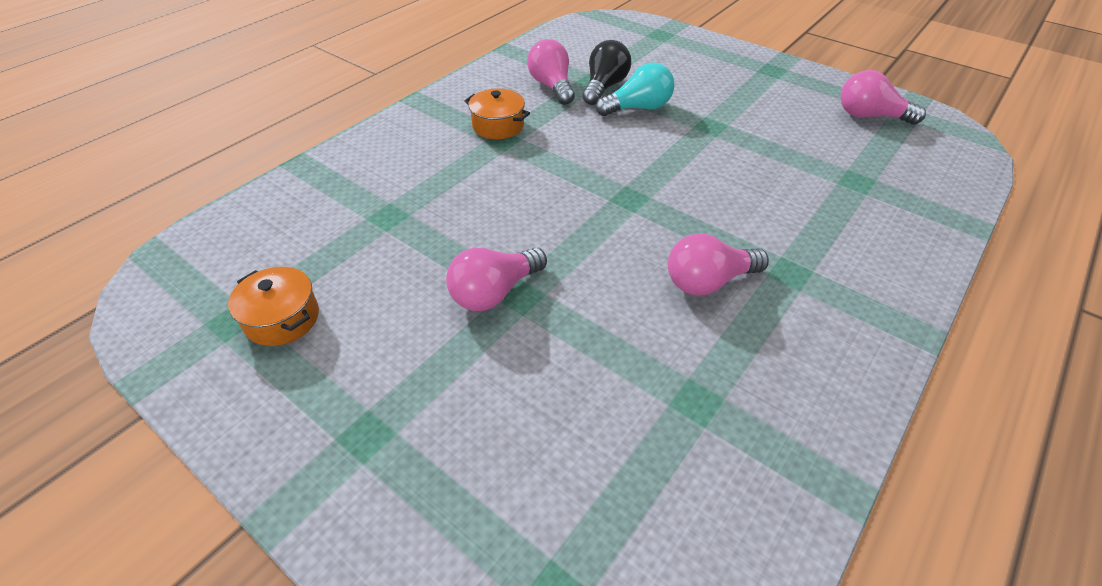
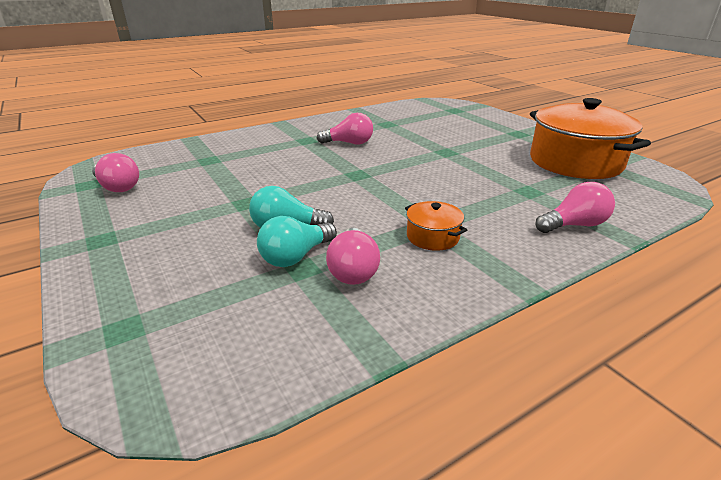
camera: 160 degrees left, 15 degrees down
(282, 318) = (575, 162): orange pot -> orange pot, size x2.29
(494, 292) = (460, 154): pink light bulb -> pink light bulb (574, 225)
(604, 87) = (296, 256): black light bulb -> turquoise light bulb

